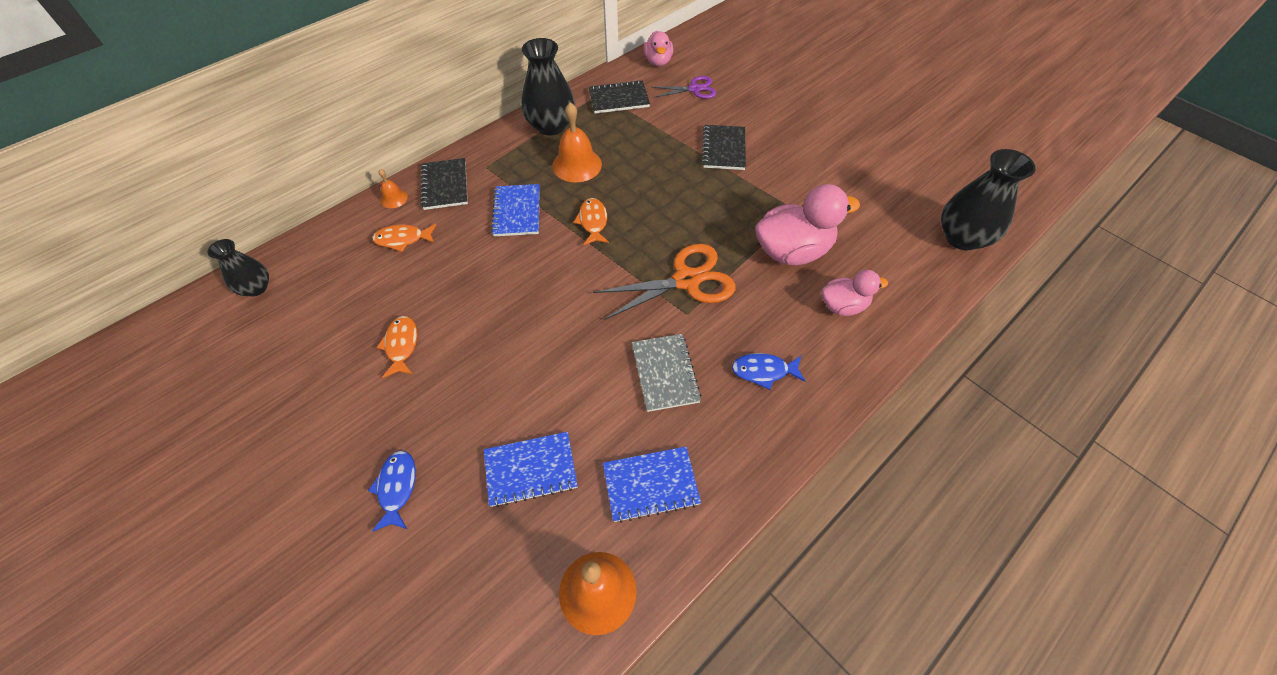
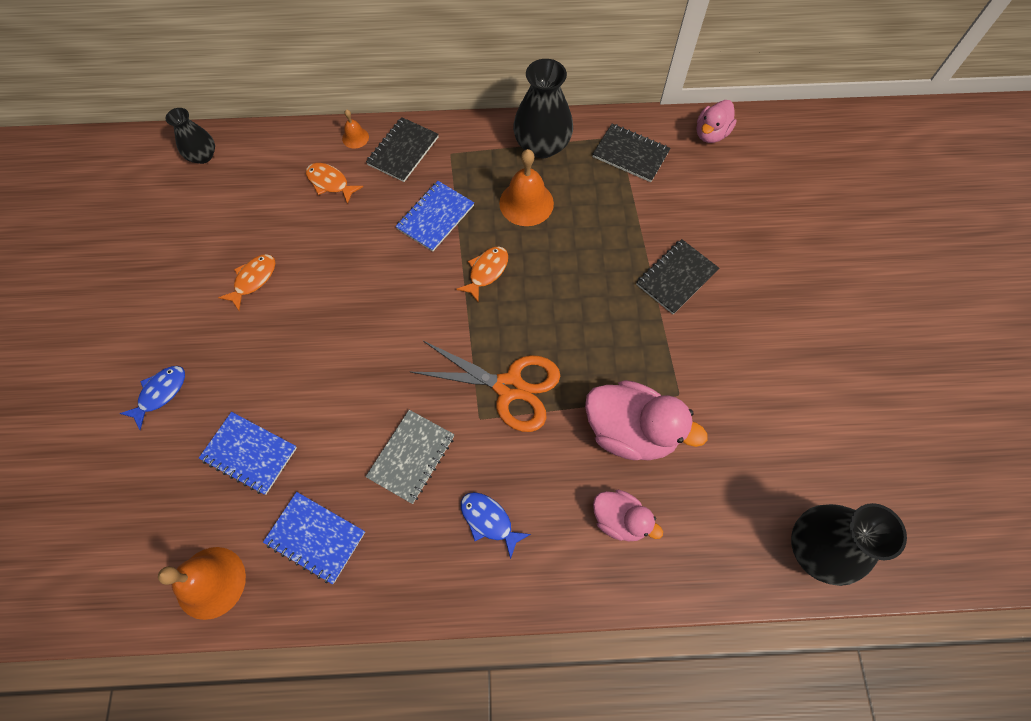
camera: 40 degrees right, 10 degrees up
(694, 89) = (716, 190): purple scissors -> none

